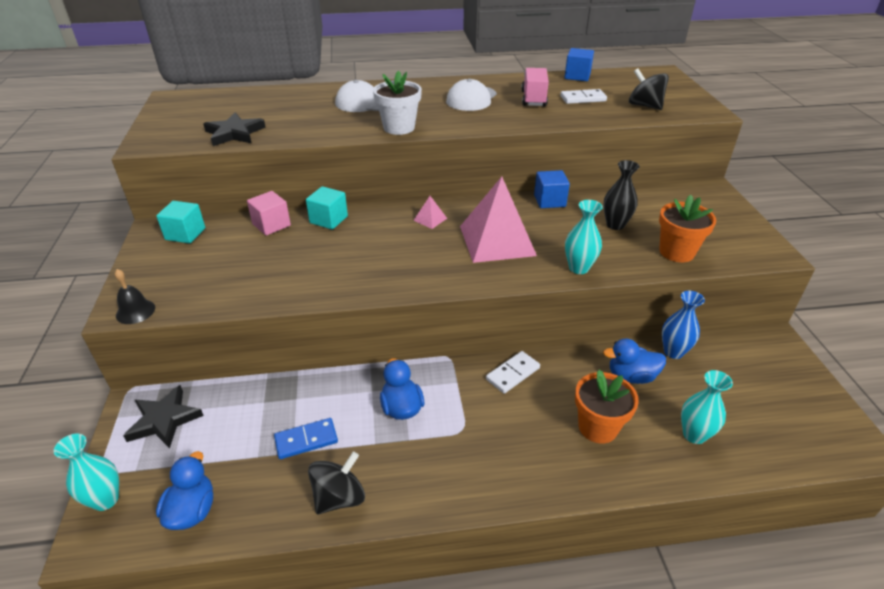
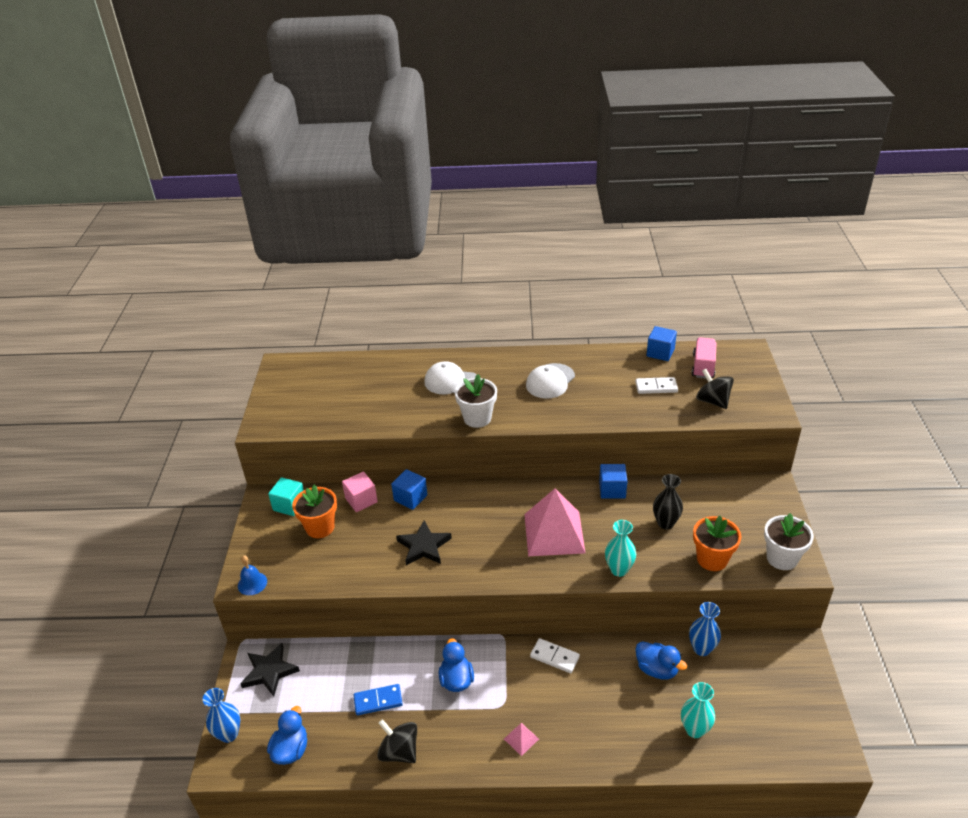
camera: 10 degrees right, 0 degrees up
(105, 499) = (229, 734): turquoise vase -> blue vase
(135, 311) = (252, 583): black bell -> blue bell
(234, 133) = (334, 417): black star -> black star (424, 546)
(328, 219) = (410, 498): turquoise cube -> blue cube
(339, 497) = (399, 751): black spinning top -> black spinning top turned 105 degrees counterclockwise
(430, 219) = (499, 504): pink pyramid -> pink pyramid (521, 739)
(513, 374) = (554, 657): white domino -> white domino turned 60 degrees clockwise
(533, 99) = (609, 385): pink truck -> pink truck (703, 366)
(598, 427) = (615, 714): orange flower pot -> orange flower pot (320, 527)
(631, 376) = (657, 669): blue duck -> blue duck turned 150 degrees counterclockwise
(749, 246) = (782, 558): none -> white flower pot

